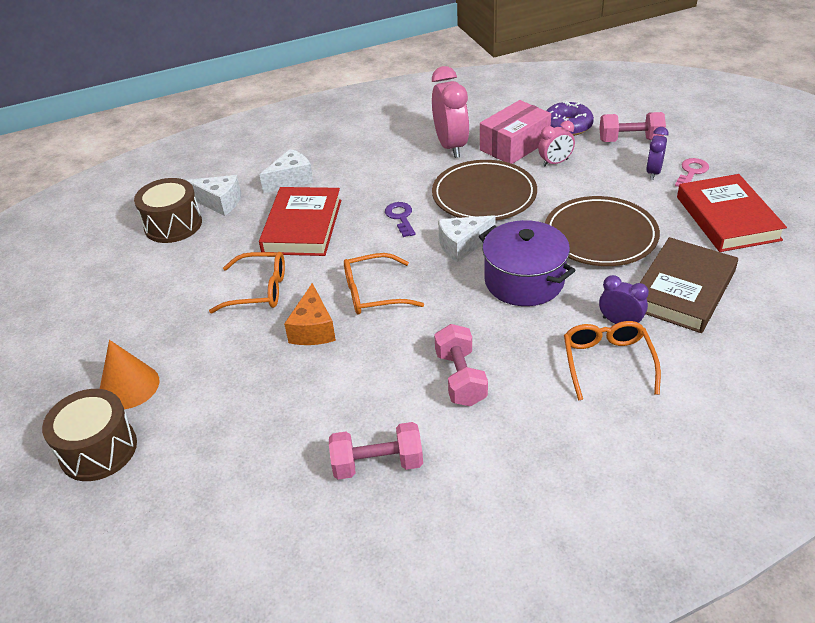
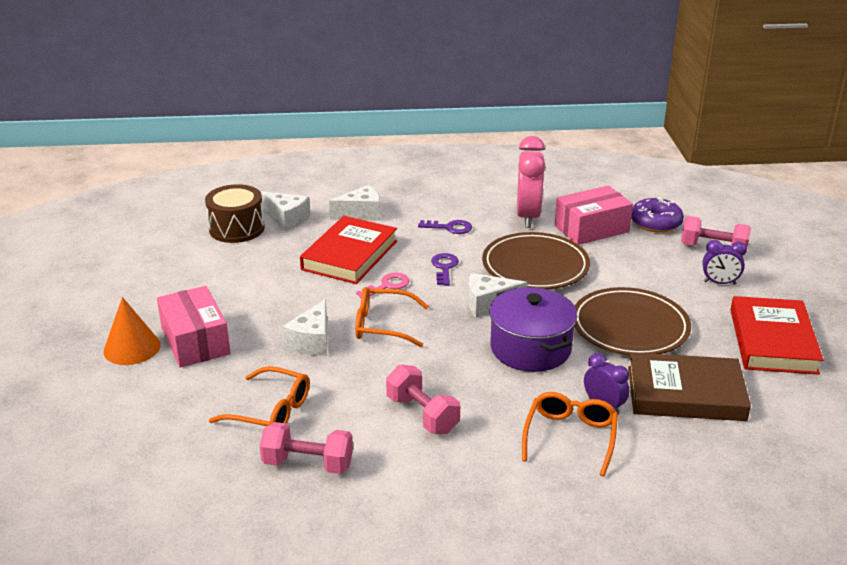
camera: 15 degrees right, 10 degrees down
(98, 450) = (82, 390): brown drum -> none
(193, 360) = (195, 341): none -> pink box
(260, 290) = (283, 299): orange glasses -> orange glasses (272, 411)
(313, 329) = (312, 341): orange cheese -> white cheese
(384, 174) = (450, 228): none -> purple key
(460, 378) = (422, 414): pink dumbbell -> pink dumbbell turned 45 degrees counterclockwise
(555, 163) = (623, 253): pink clock -> none
(653, 172) = (719, 283): purple clock -> purple clock turned 120 degrees counterclockwise
(683, 290) = (685, 393): brown book -> brown book turned 45 degrees clockwise
(691, 172) = (760, 291): pink key -> pink key (387, 285)

